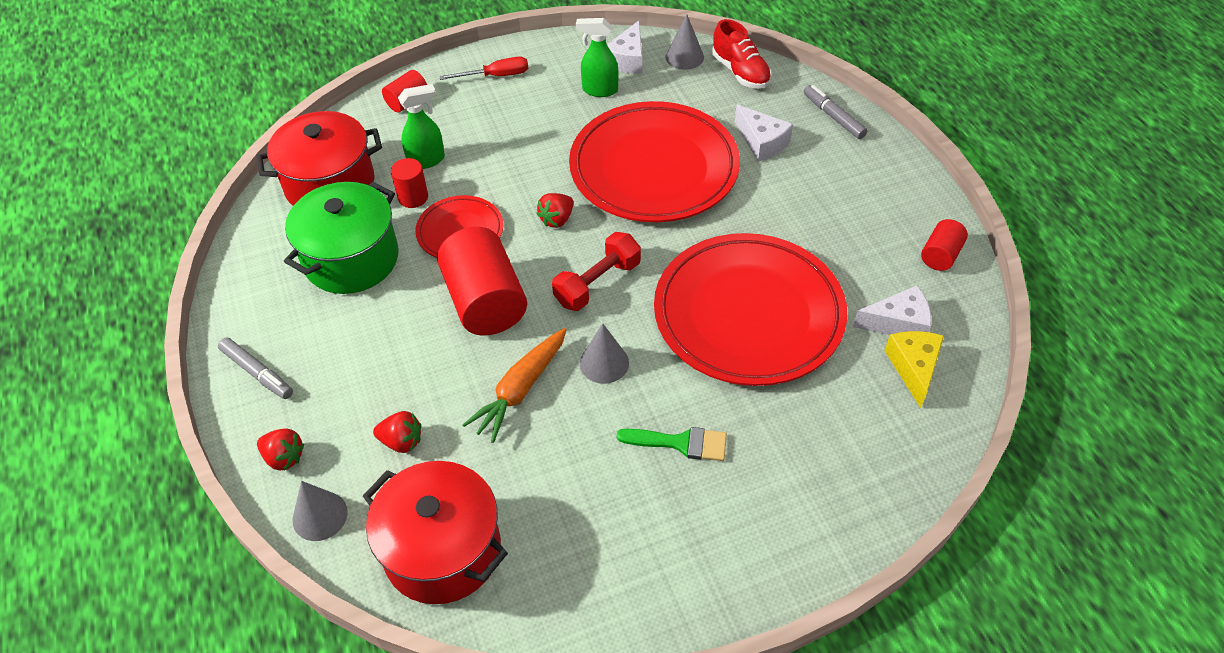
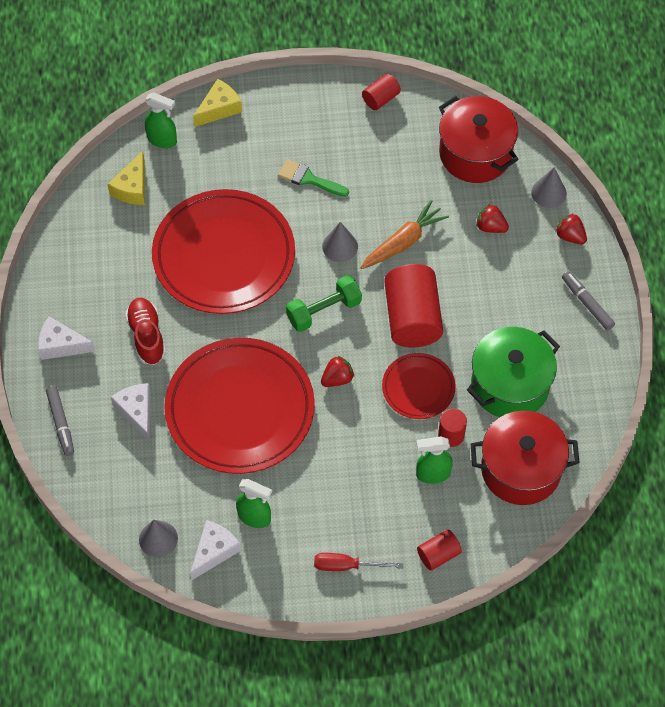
camera: 165 degrees left, 10 degrees up
(597, 283) = (324, 311): red dumbbell -> green dumbbell
(740, 72) = (115, 502): red shoe -> red shoe (147, 336)
(861, 518) = (219, 108): none -> yellow cheese
(898, 323) = (123, 221): white cheese -> white cheese (61, 345)
(914, 445) = (162, 140): none -> green spray bottle
(940, 255) = (59, 265): red cylinder -> red cylinder (381, 98)

